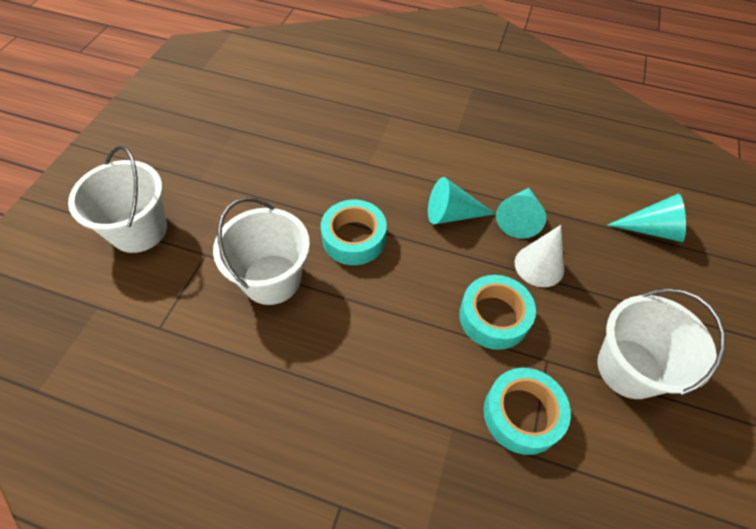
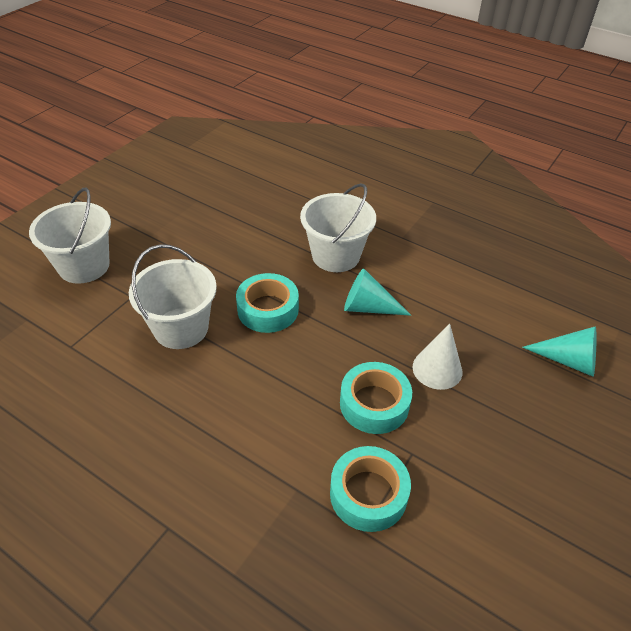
camera: 15 degrees right, 10 degrees down
(519, 218) = (433, 324): turquoise cone -> none
(629, 368) = (493, 480): white bucket -> white bucket (336, 255)

